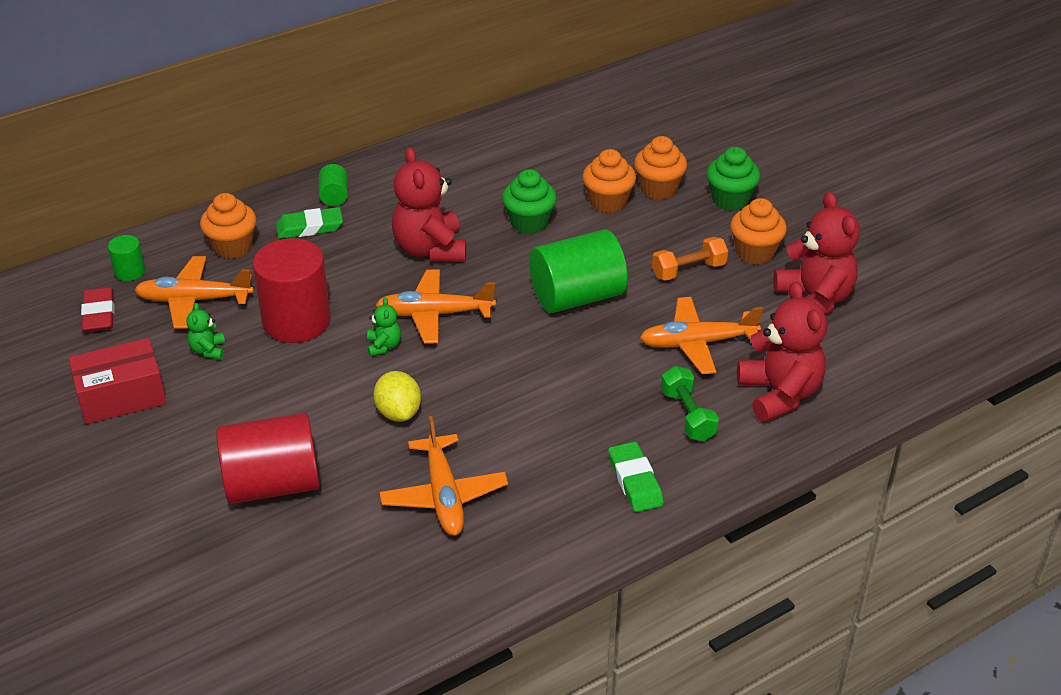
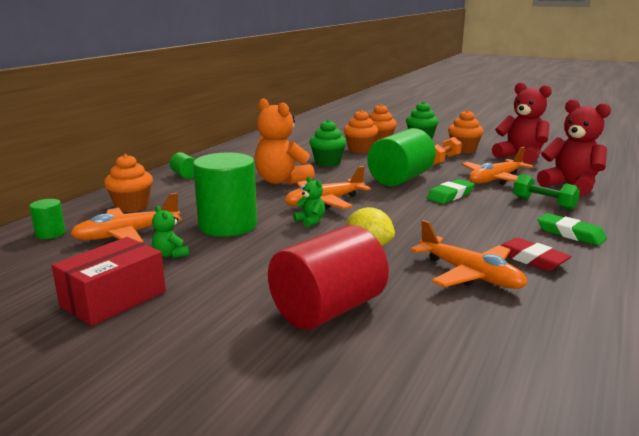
camera: 30 degrees left, 20 degrees down
(99, 314) = (41, 259): red eraser -> red eraser (530, 259)
(296, 321) = (228, 225): red cylinder -> green cylinder
(310, 227) = (183, 188): green eraser -> green eraser (450, 195)
(430, 249) = (281, 181): red teddy bear -> orange teddy bear

